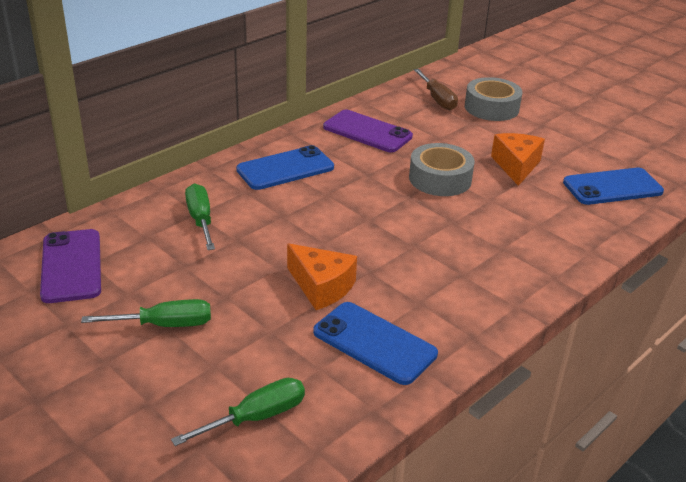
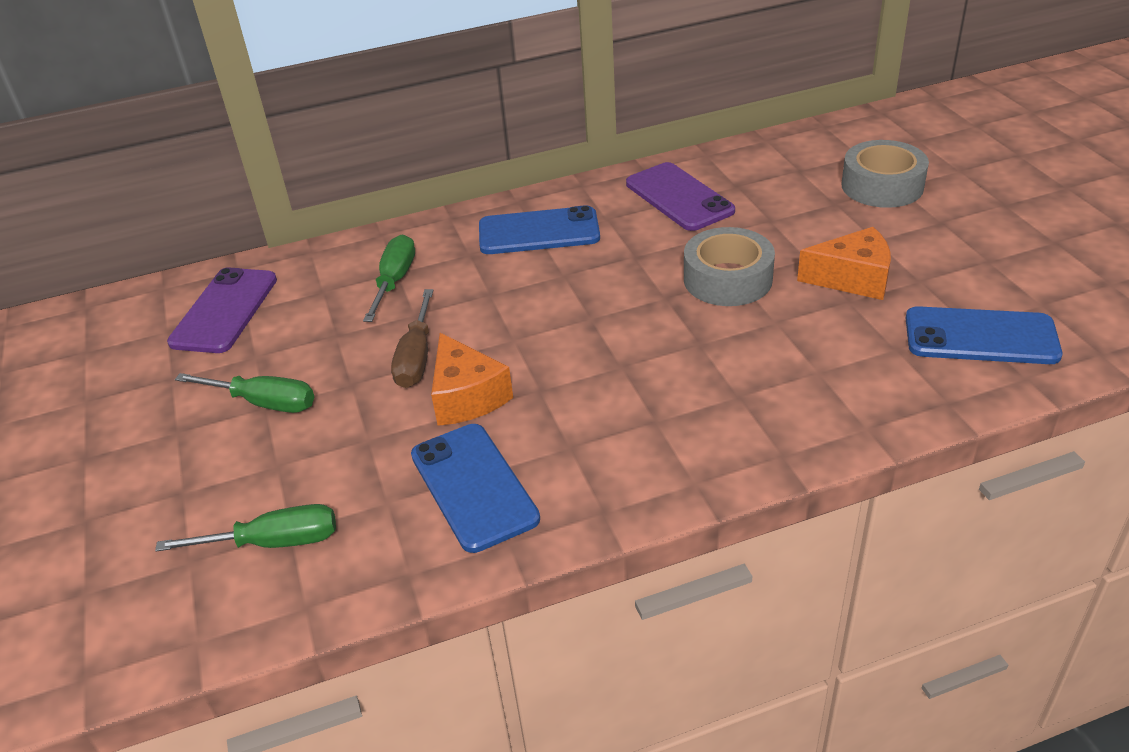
camera: 30 degrees right, 5 degrees up
(437, 99) = (811, 163): brown screwdriver -> brown screwdriver (416, 357)
(516, 166) = (852, 278): orange cheese -> orange cheese turned 60 degrees clockwise

